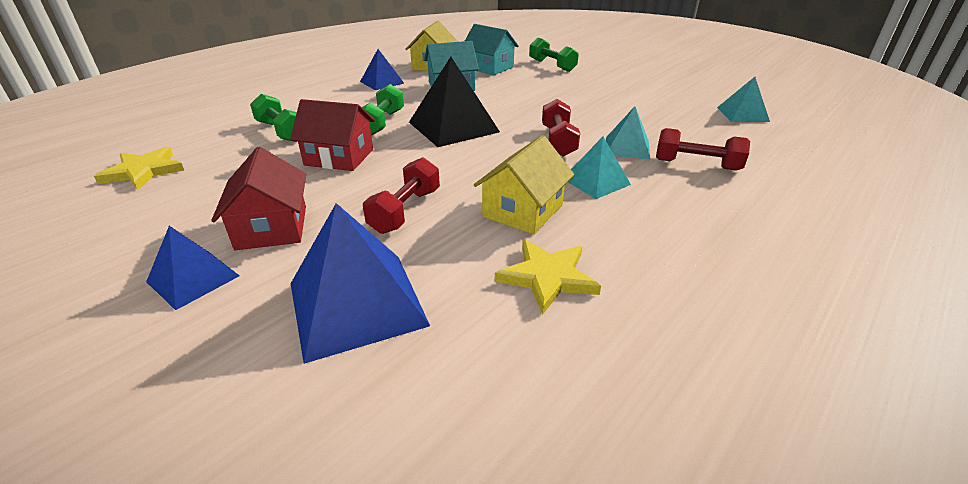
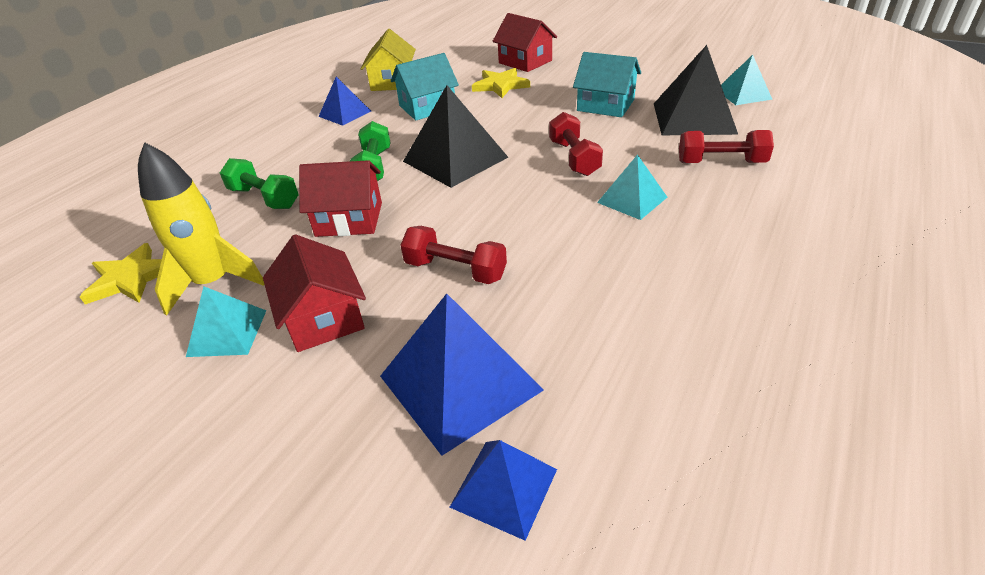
camera: 10 degrees left, 5 degrees up
(193, 278) = (272, 393): blue pyramid -> blue pyramid (504, 487)
(203, 185) = (214, 283): none -> yellow rocket
(405, 211) = (455, 270): red dumbbell -> red dumbbell turned 75 degrees counterclockwise
(489, 68) = (458, 75): turquoise house -> turquoise house (605, 105)
(523, 211) = (575, 247): yellow house -> none
(547, 277) = (631, 315): yellow star -> yellow star (500, 85)
(552, 65) = (525, 62): green dumbbell -> red house
(627, 147) = (646, 154): turquoise pyramid -> turquoise pyramid (227, 333)
(685, 126) = (693, 118): none -> black pyramid

